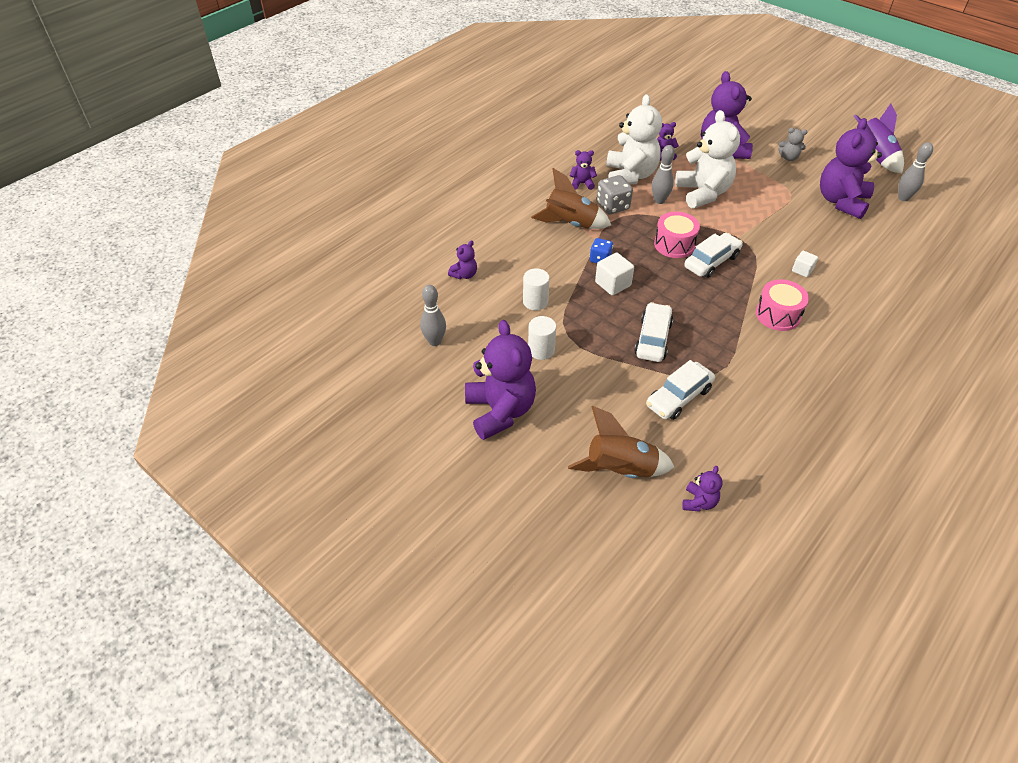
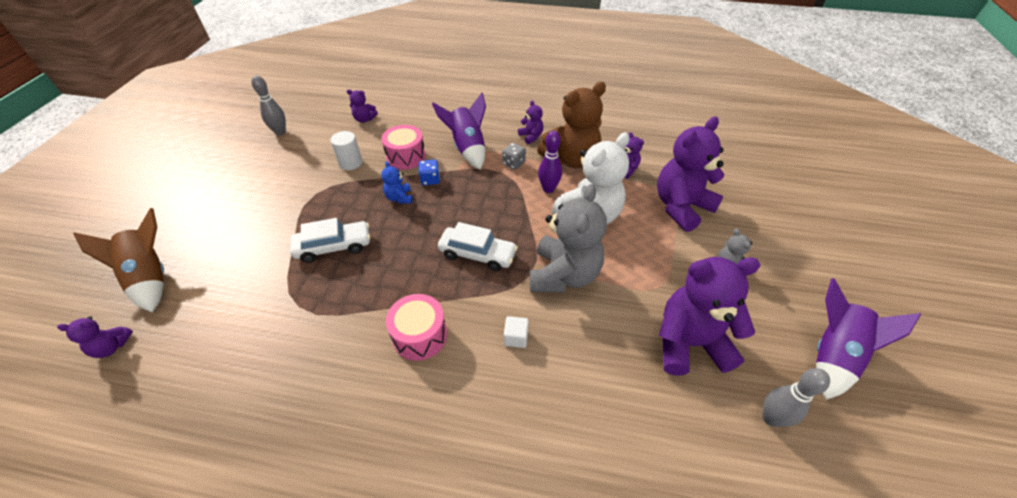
camera: 60 degrees right, 0 degrees up
(500, 411) = (211, 187): purple teddy bear -> none
(541, 350) = (291, 185): white cylinder -> none
(570, 224) = (467, 148): brown rocket -> purple rocket
(613, 206) = (513, 163): grey dice -> grey dice, size x0.66
(613, 284) = (399, 198): white cube -> blue teddy bear
(630, 175) = (571, 159): white teddy bear -> brown teddy bear
(659, 200) = (548, 189): grey bowling pin -> purple bowling pin
(674, 244) = (486, 219): pink drum -> pink drum (406, 157)
(678, 397) = (256, 289): white car -> none
(757, 228) = (563, 275): none -> grey teddy bear

